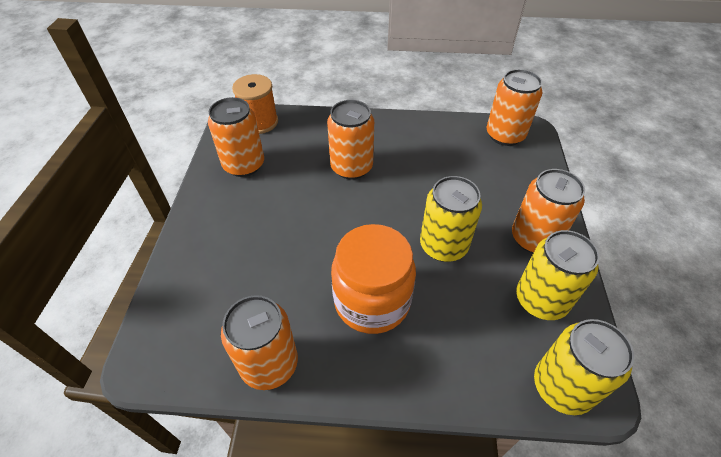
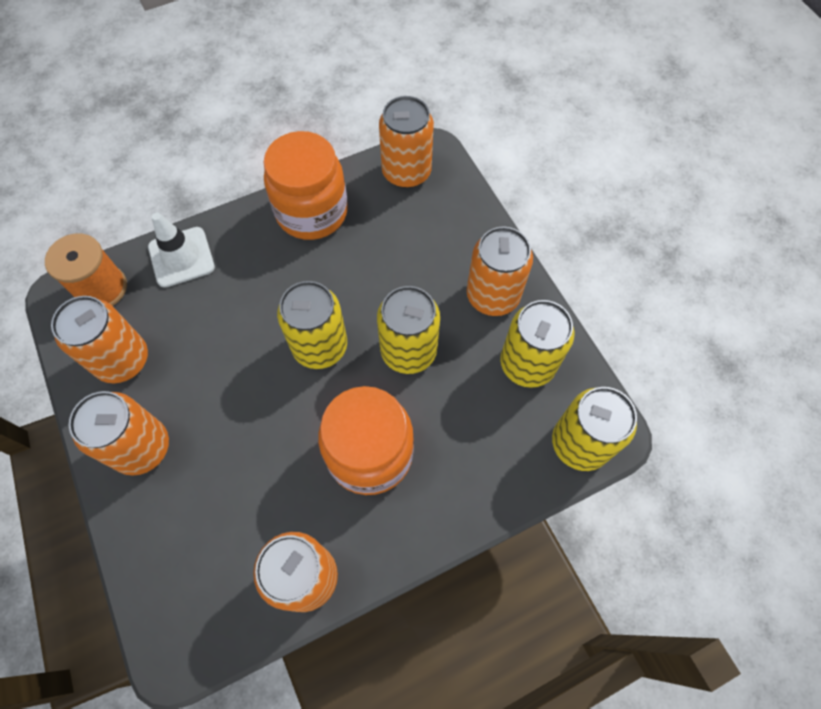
camera: 30 degrees left, 15 degrees up
(319, 125) = (181, 257): none -> white traffic cone
(351, 167) = (256, 300): orange can -> orange can (142, 447)
(378, 213) = (320, 346): none -> yellow can
(421, 133) = (312, 212): none -> orange jar

